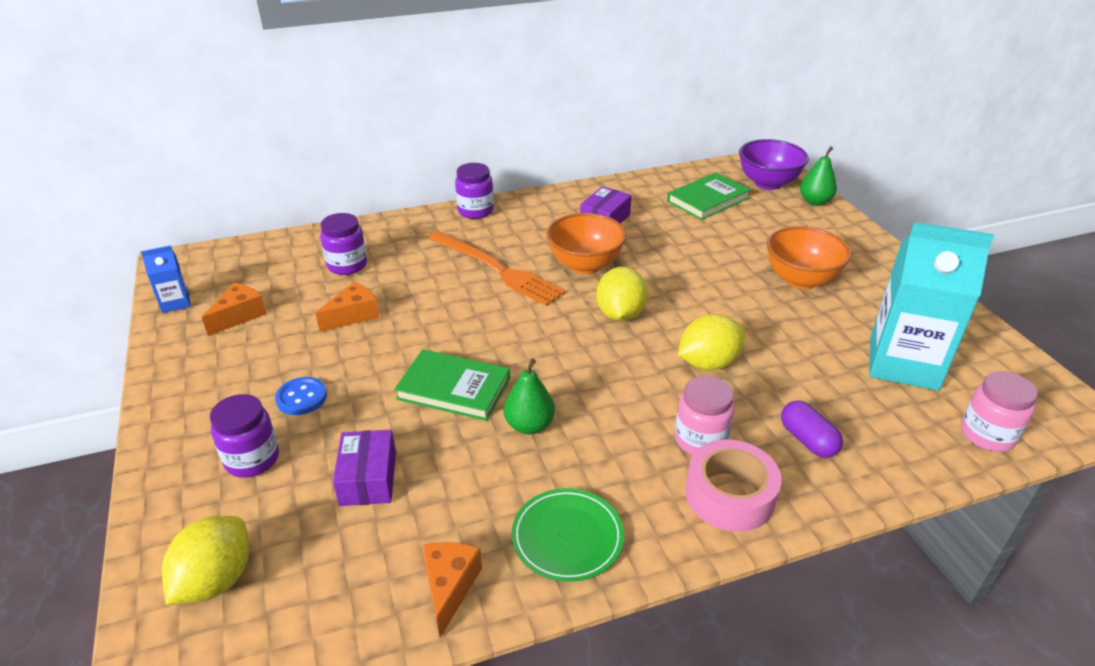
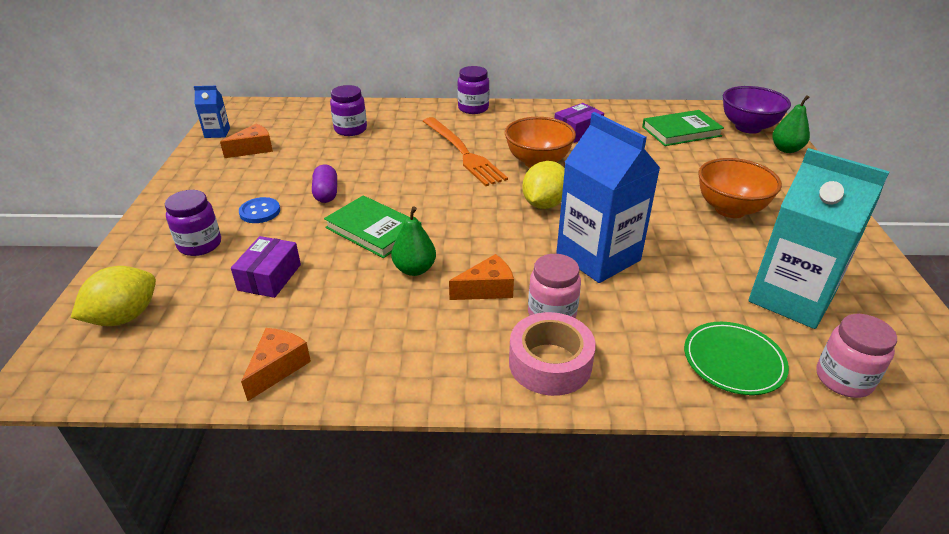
camera: 20 degrees right, 0 degrees up
(353, 315) = (332, 164): orange cheese -> orange cheese (487, 289)
(567, 537) = (391, 358): green plate -> green plate (733, 361)
(708, 363) = (598, 257): yellow lemon -> blue carton
(807, 440) = (652, 338): purple capsule -> purple capsule (326, 193)

